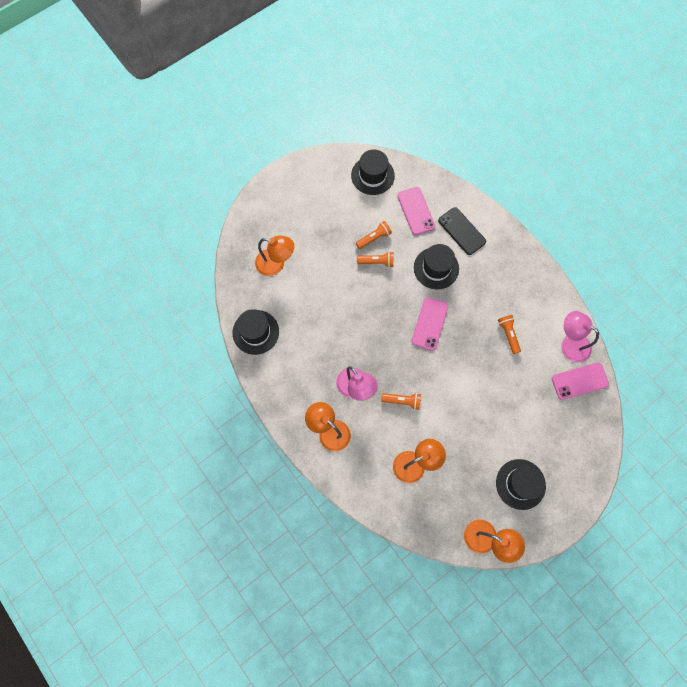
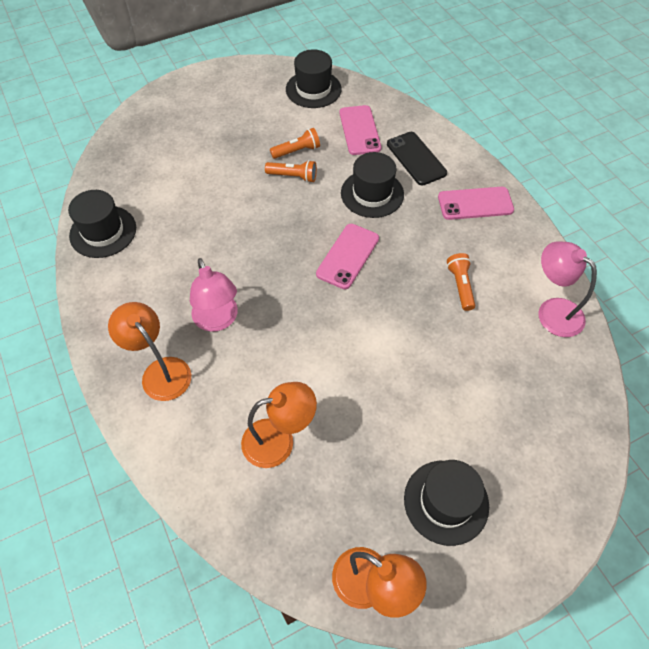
camera: 10 degrees right, 15 degrees down
(276, 264) = (159, 161): orange lamp -> none
(402, 401) = (283, 348): orange flashlight -> none
(579, 381) = (563, 363): pink phone -> pink phone (475, 203)

